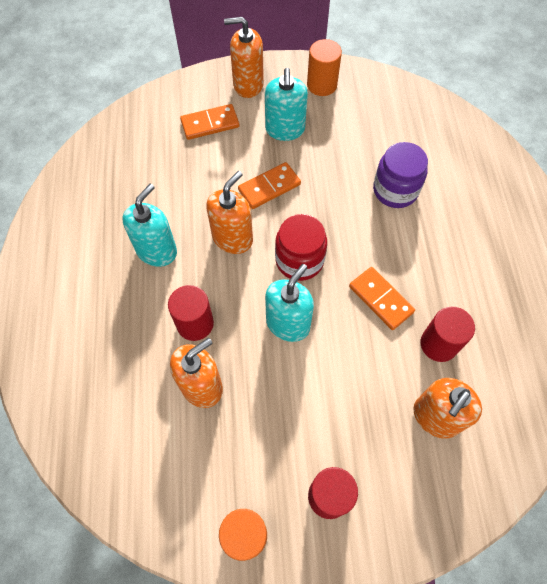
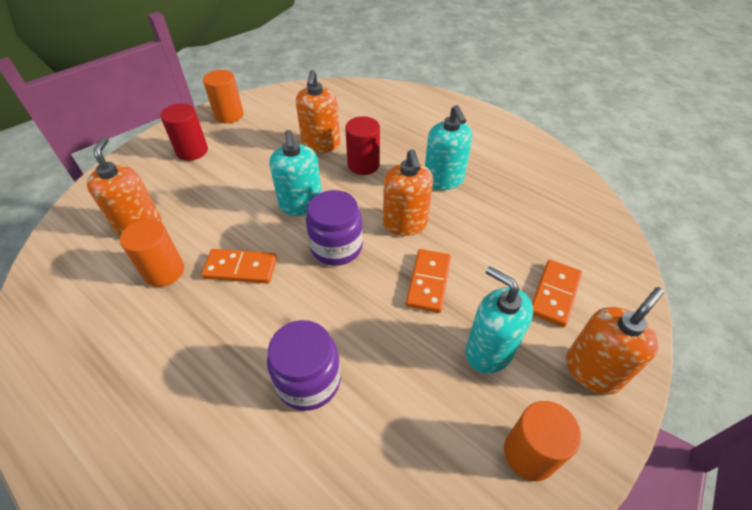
camera: 135 degrees right, 15 degrees down
(299, 260) = (336, 247): red jar -> purple jar
(439, 344) = (164, 271): red cylinder -> orange cylinder

